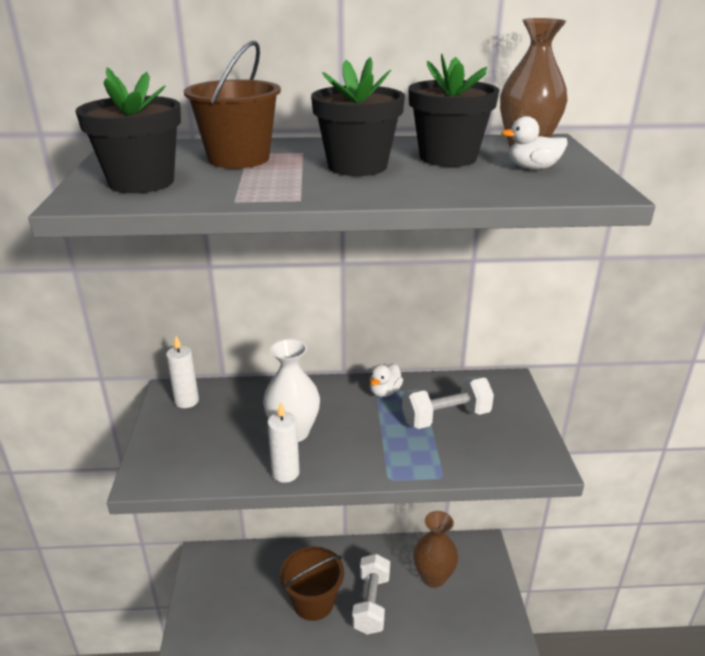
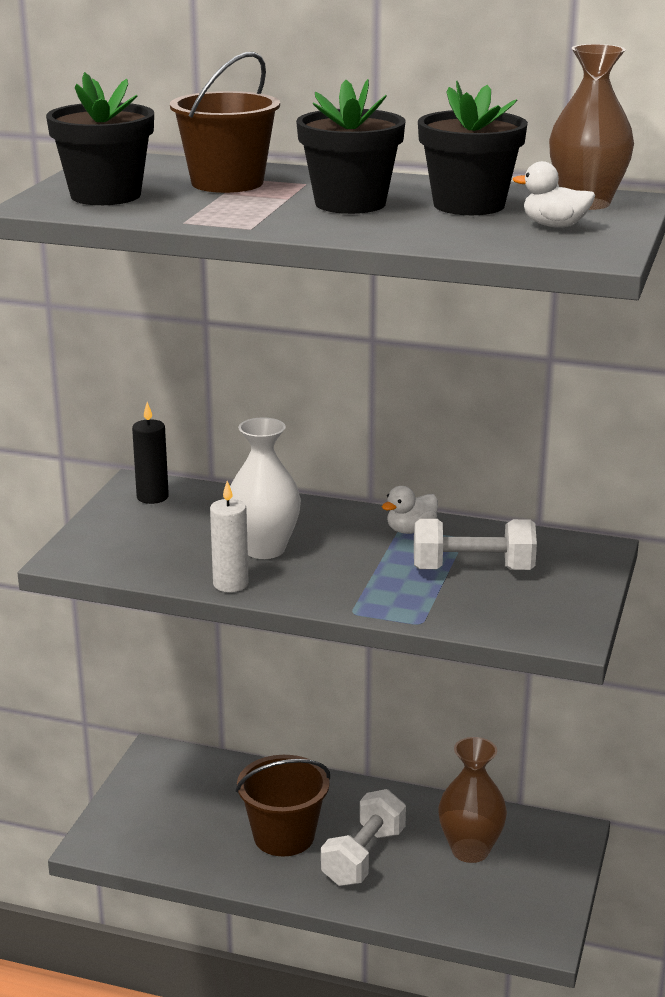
camera: 20 degrees right, 5 degrees down
(186, 401) = (152, 497): white candle -> black candle

